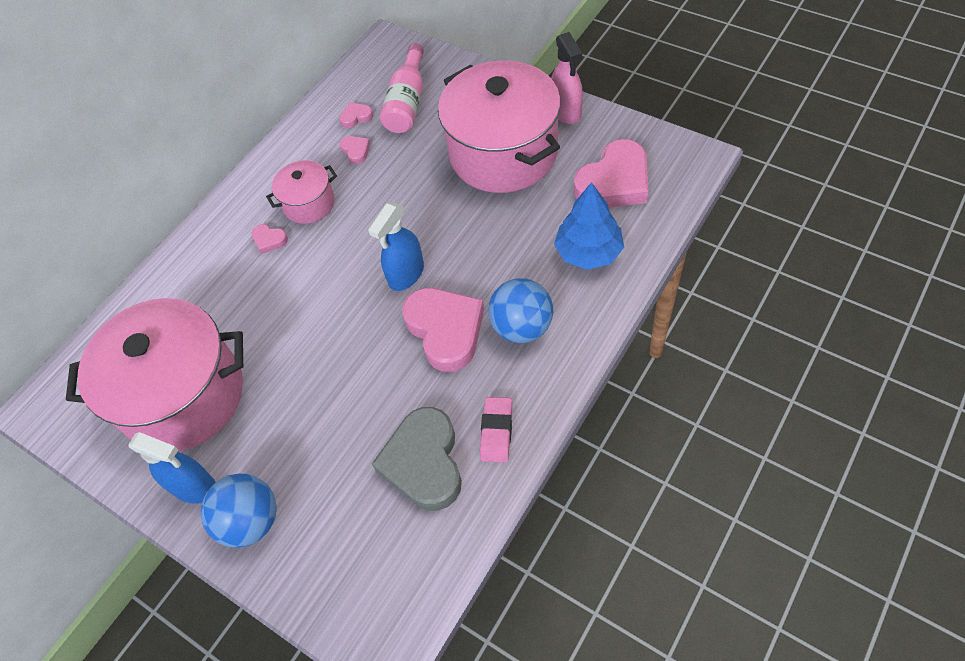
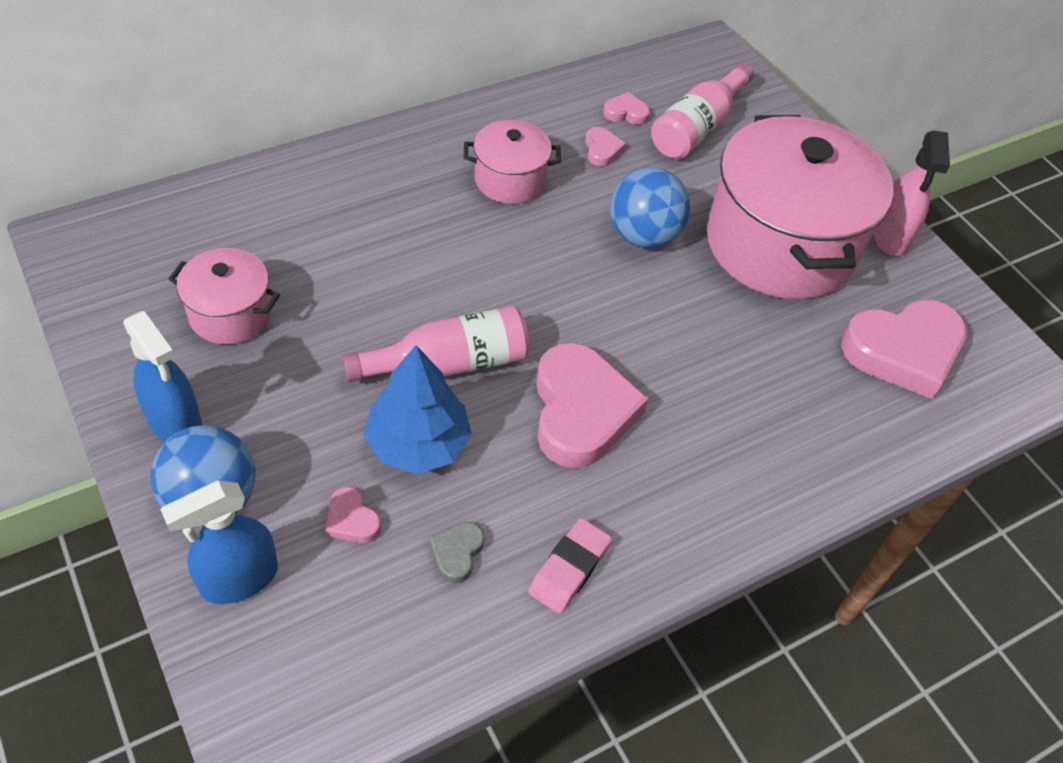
camera: 15 degrees right, 5 degrees down
(183, 396) = (230, 314): pink pot -> pink pot, size x0.48
(269, 240) = (438, 196): pink heart -> pink heart (351, 520)
(345, 347) = (448, 363): none -> pink bottle
(406, 274) = (574, 320): blue spray bottle -> blue spray bottle (239, 579)
(424, 462) = (457, 553): grey heart -> grey heart, size x0.43
(522, 327) = (678, 461): blue ball -> blue ball (643, 235)
(588, 252) = (819, 418): blue tree -> blue tree (418, 443)

